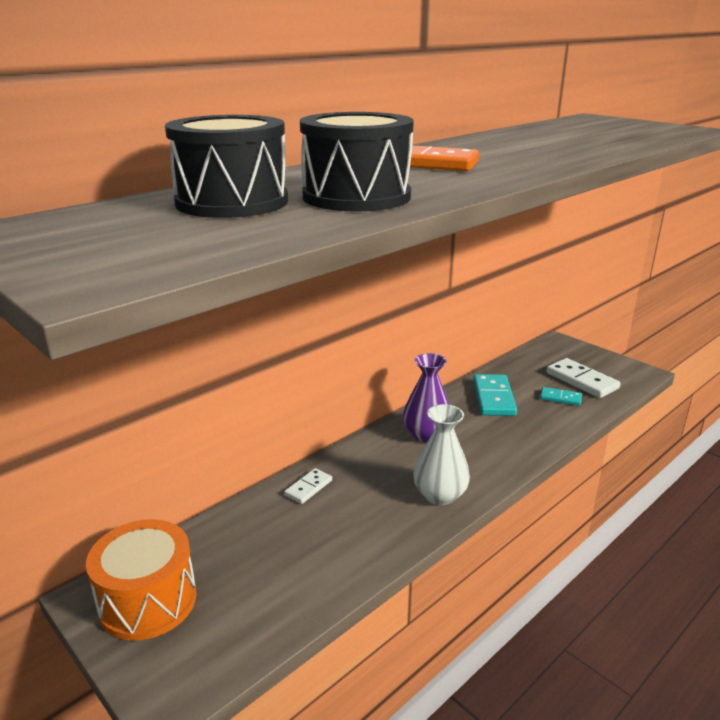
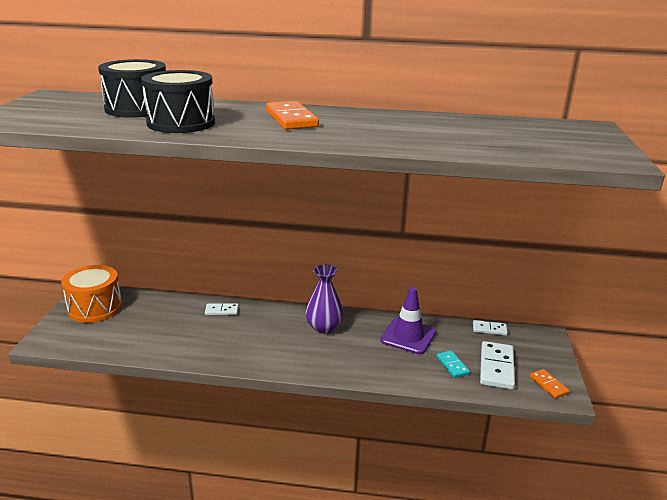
camera: 50 degrees right, 0 degrees up
(440, 495) = (264, 356): white vase -> none
(493, 398) = (408, 336): turquoise domino -> purple traffic cone
(523, 358) = (489, 329): none -> white domino
(624, 372) = (548, 385): none -> orange domino

